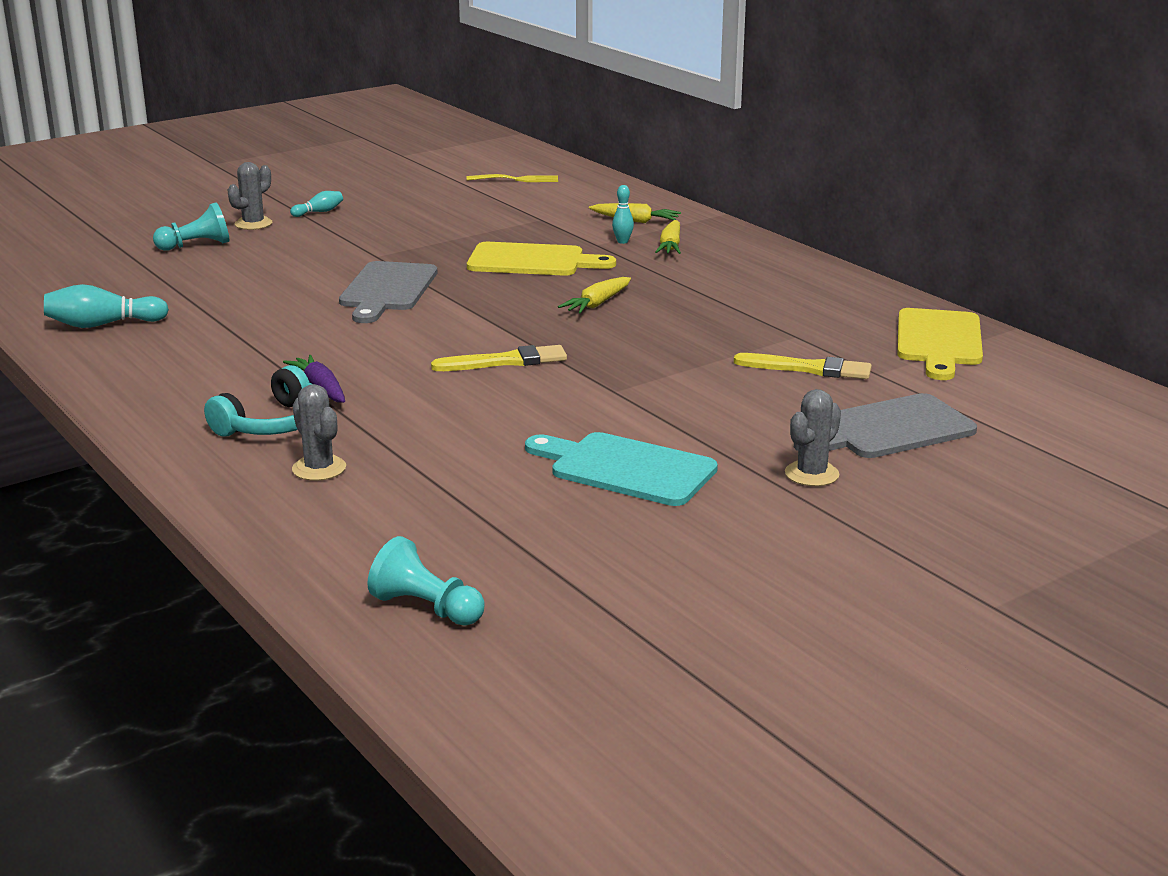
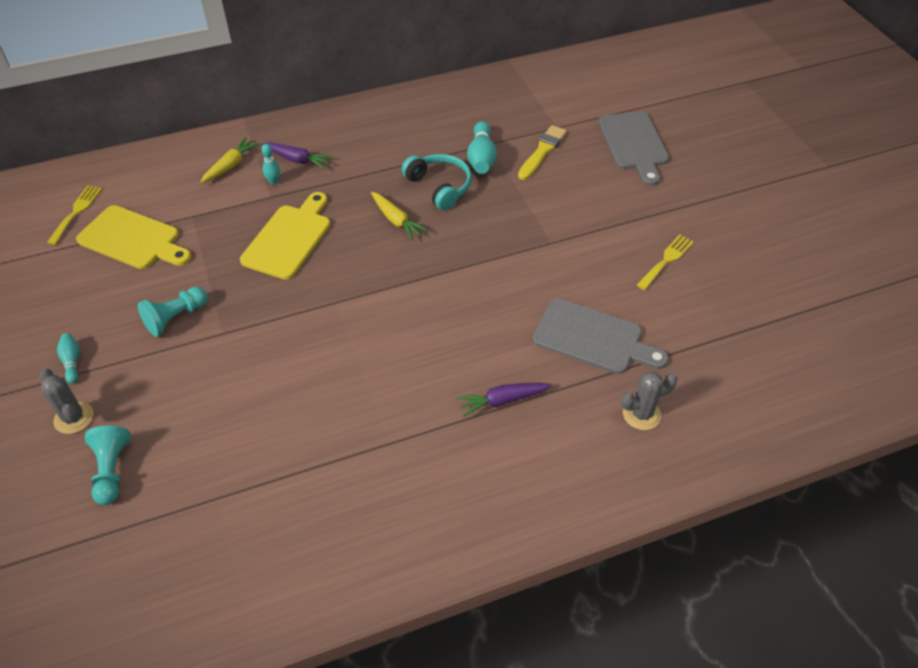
camera: 75 degrees left, 25 degrees up
(103, 325) = (302, 557): turquoise bowling pin -> turquoise bowling pin (481, 158)
(273, 424) = (560, 436): turquoise headphones -> turquoise headphones (439, 187)
(387, 290) = (310, 335): grey cutting board -> grey cutting board (592, 338)
(426, 608) = (832, 379): turquoise pawn -> turquoise pawn (175, 318)
(505, 361) = (485, 287): yellow brush -> none
(626, 469) = (666, 260): turquoise cutting board -> yellow fork
(670, 246) = (298, 160): yellow carrot -> purple carrot
(811, 474) = (684, 187): grey cactus -> none
(939, 341) = (518, 91): yellow cutting board -> yellow cutting board (133, 239)

